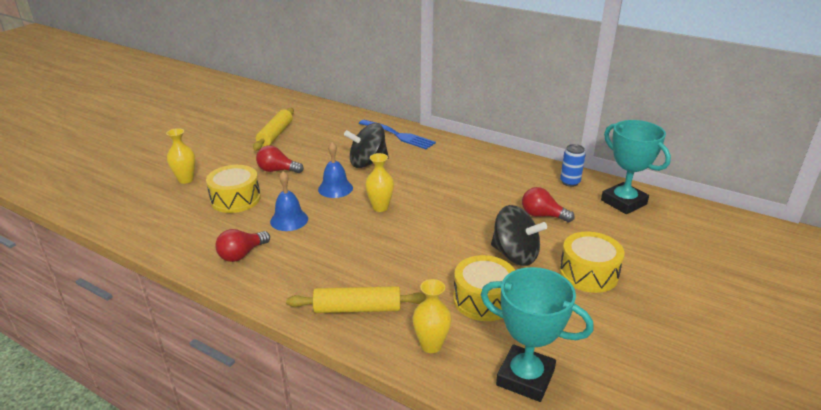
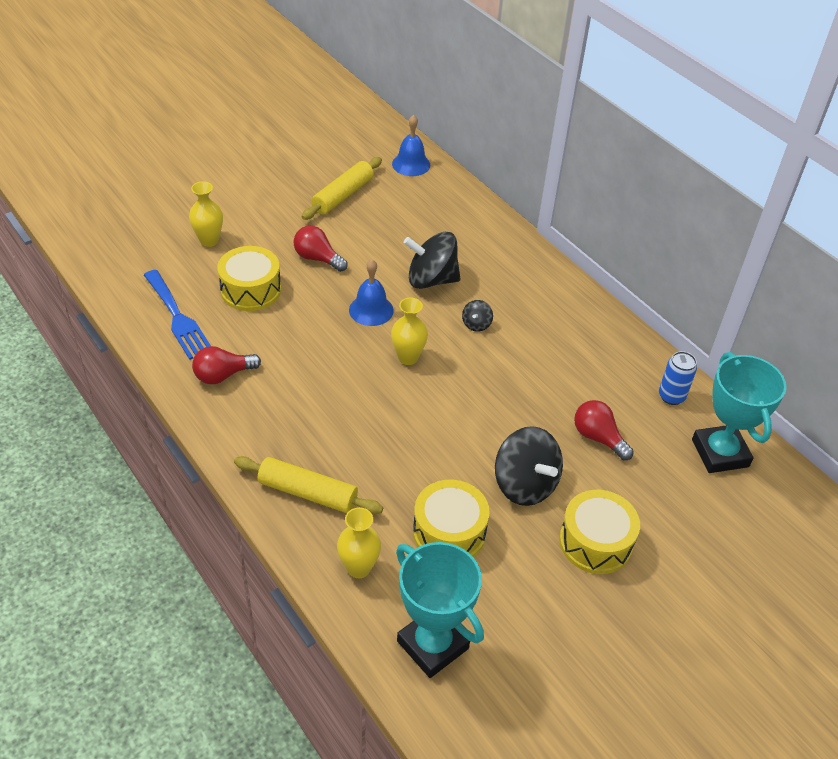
camera: 20 degrees right, 15 degrees up
(289, 220) = (295, 342): blue bell -> blue bell (411, 164)
(399, 135) = (496, 244): blue fork -> blue fork (178, 318)
(415, 178) = (476, 324): none -> black spinning top

